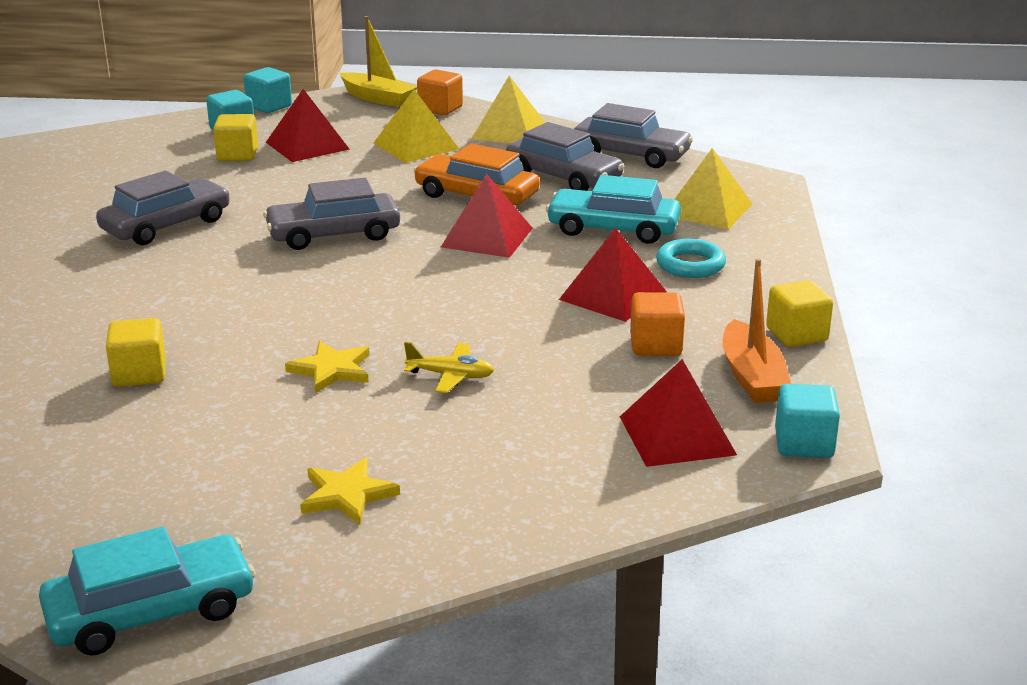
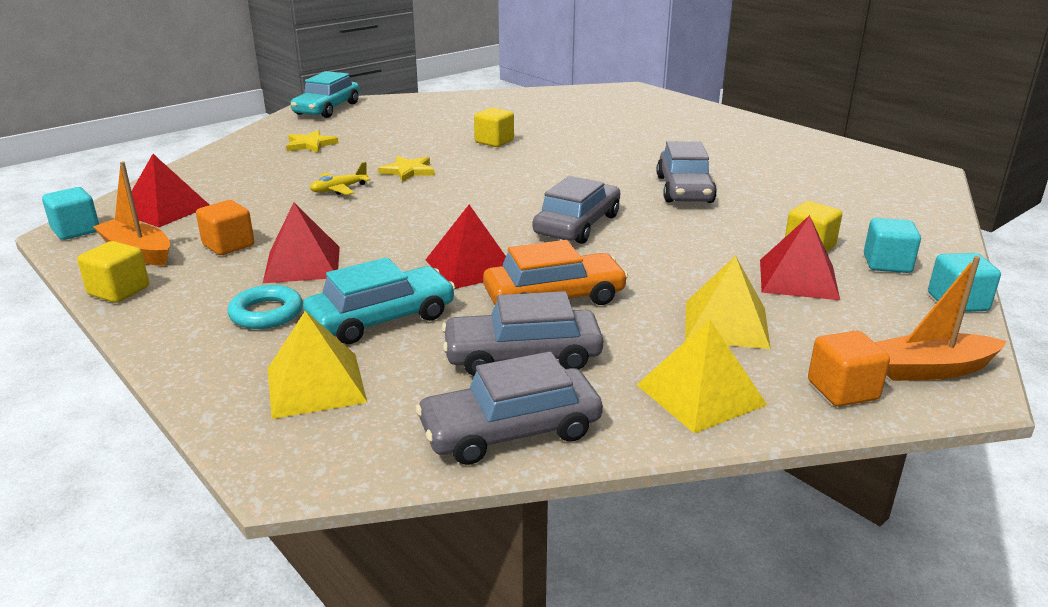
camera: 135 degrees right, 0 degrees up
(378, 98) = (931, 369): yellow boat -> orange boat

